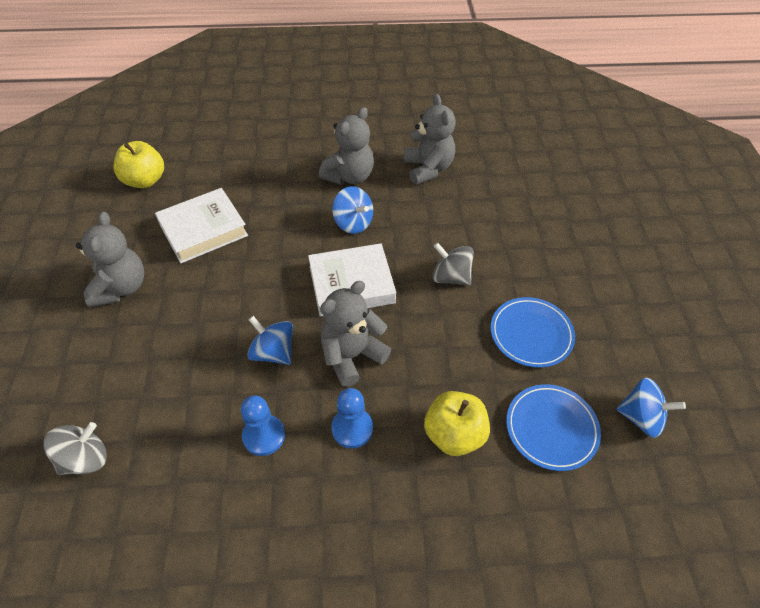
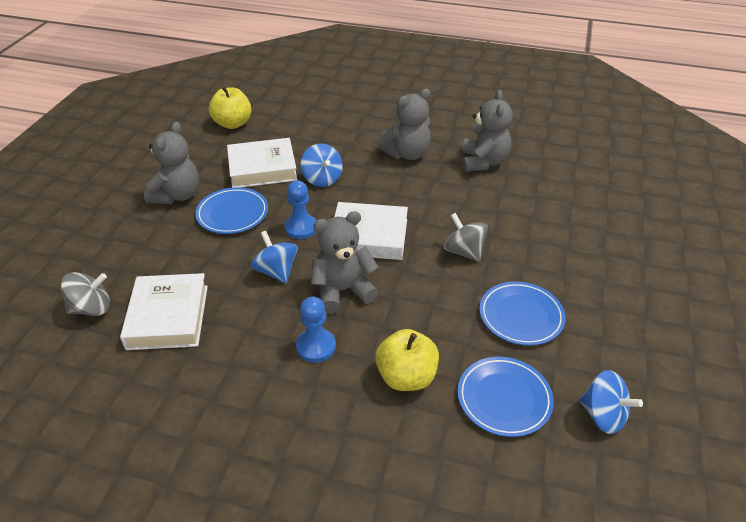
camera: 20 degrees right, 10 degrees down
(179, 442) = (168, 317): none -> white book
(195, 295) = (232, 213): none -> blue plate
(263, 436) = (238, 331): blue pawn -> blue pawn (301, 228)
(353, 223) = (393, 190): blue spinning top -> blue spinning top (322, 179)

